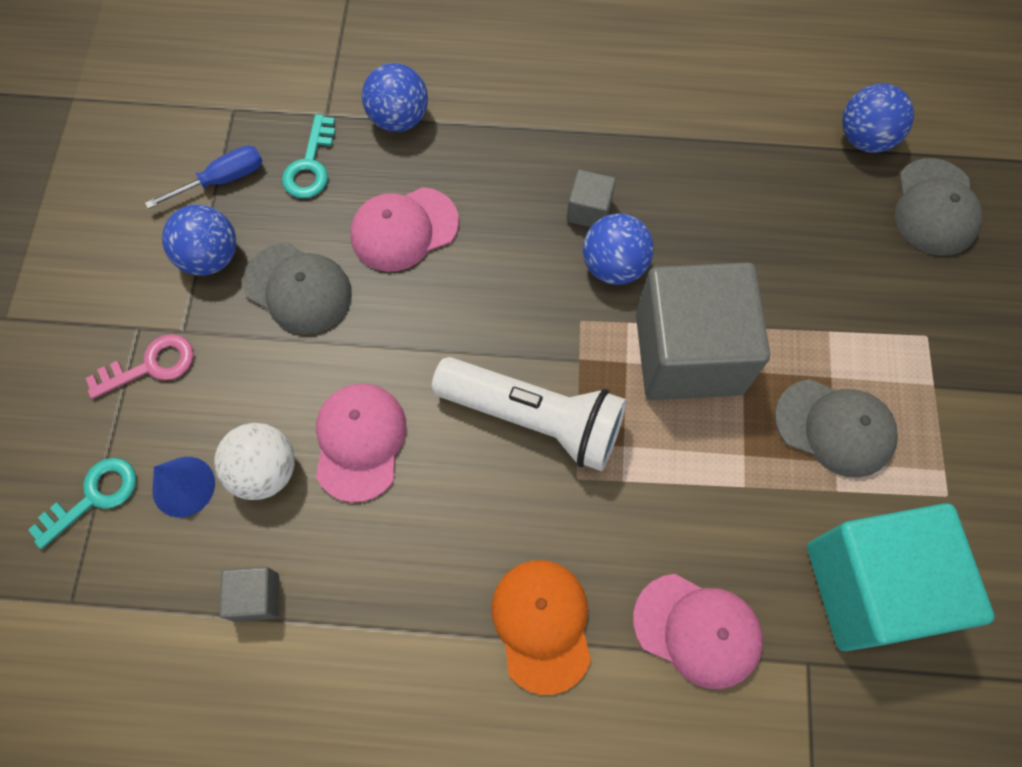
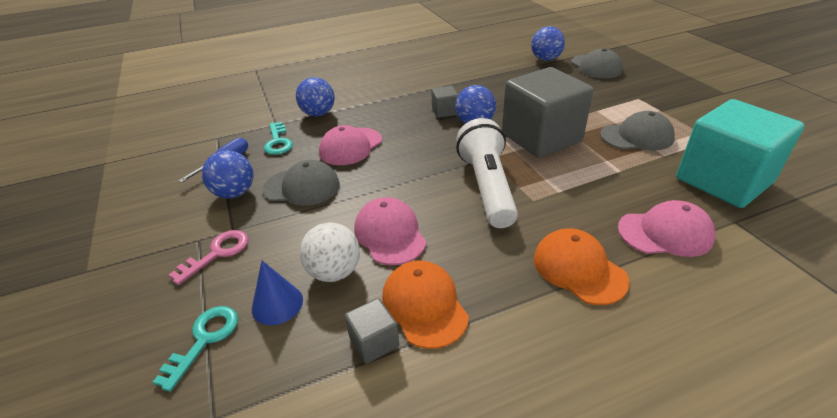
camera: 25 degrees left, 30 degrees down
(334, 577) = (424, 305): none -> orange cap
(535, 419) = (487, 186): white flashlight -> white flashlight turned 90 degrees counterclockwise

